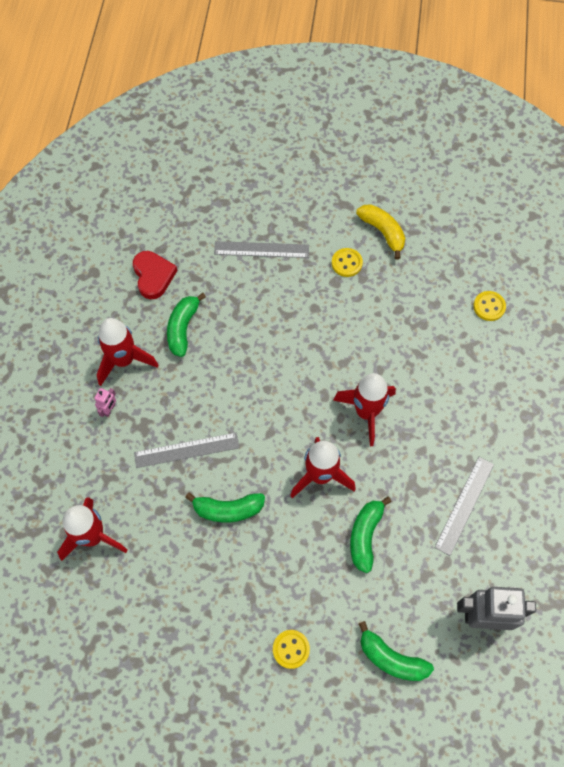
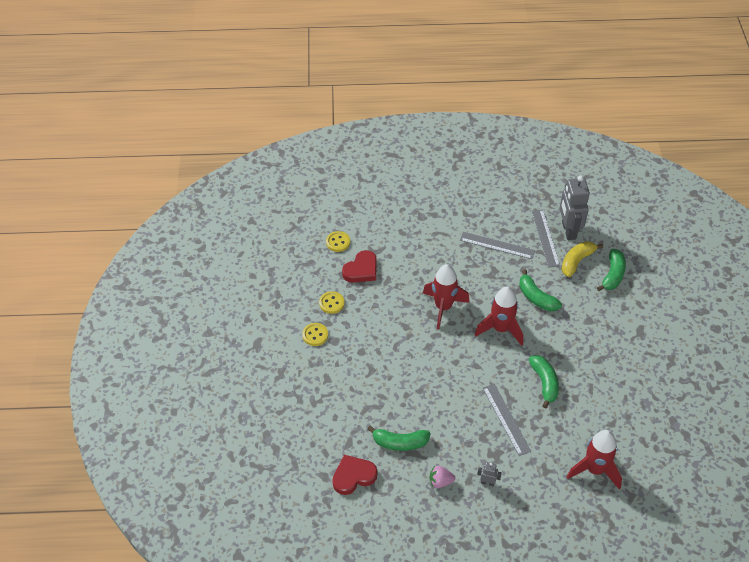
camera: 100 degrees left, 15 degrees down
(109, 409) = (487, 482): pink robot -> grey robot
(124, 360) = (440, 481): red rocket -> pink strawberry
(261, 249) = (312, 397): grey ruler -> grey ruler (545, 238)
(291, 649) = (628, 329): yellow button -> yellow button (331, 303)
(365, 535) = (536, 297): green banana -> green banana turned 45 degrees clockwise
(383, 232) = (281, 314): yellow banana -> yellow banana (576, 261)
(440, 327) = (361, 270): none -> red heart

